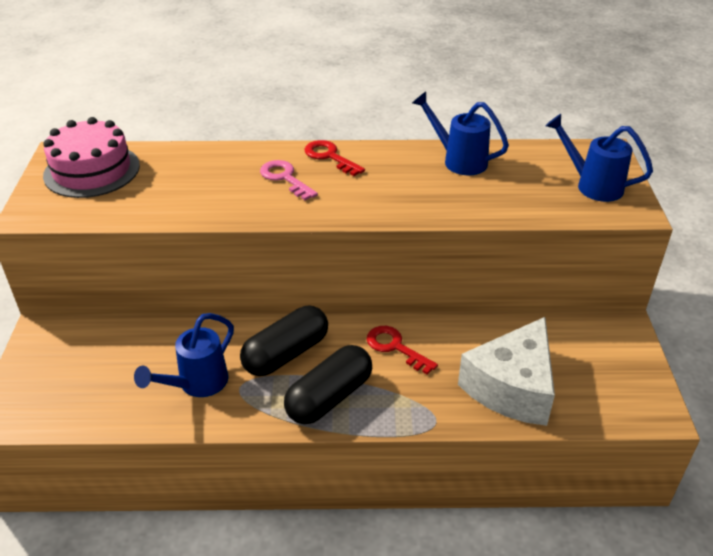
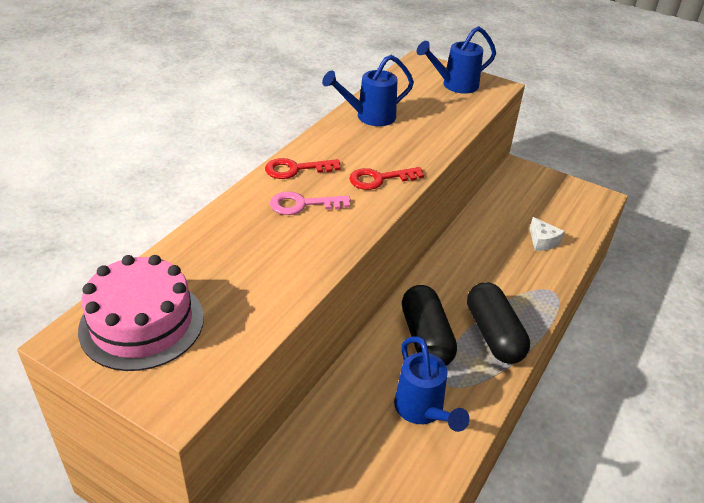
camera: 60 degrees left, 0 degrees up
(395, 347) = (463, 275): red key -> red key (379, 179)
(512, 387) = (542, 241): white cheese -> white cheese, size x0.43

